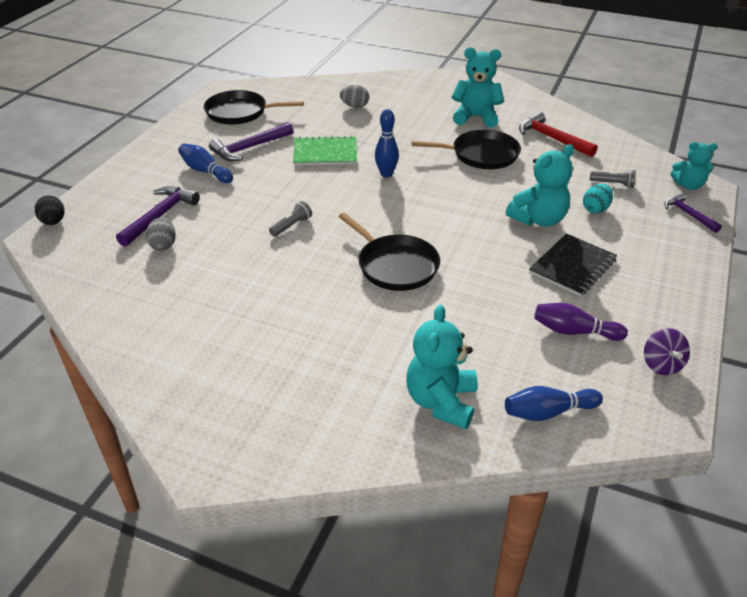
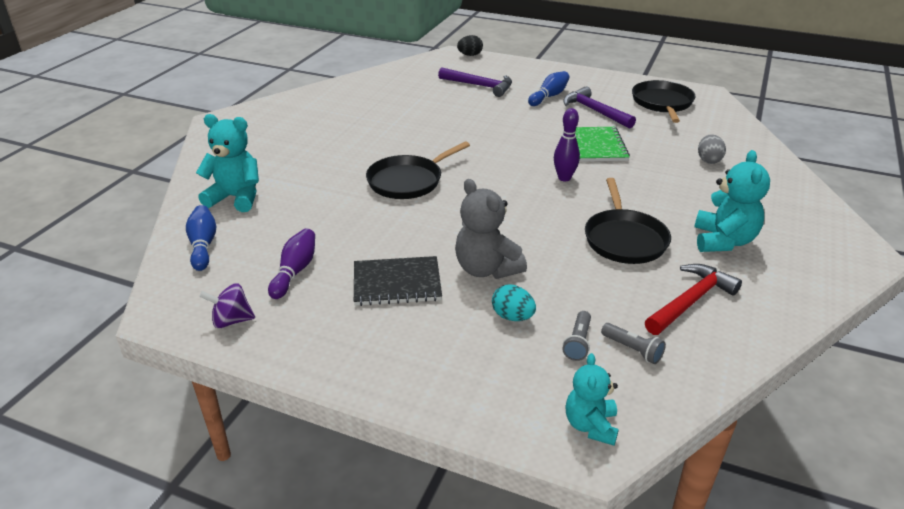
camera: 90 degrees right, 5 degrees down
(163, 245) = (441, 90): grey egg -> none
(291, 226) = (468, 135): grey flashlight -> grey flashlight (633, 350)
(386, 174) = (564, 178): blue bowling pin -> purple bowling pin
(538, 219) = (486, 269): turquoise teddy bear -> grey teddy bear
(572, 266) = (397, 283): black notebook -> black notebook turned 45 degrees counterclockwise
(688, 214) = (508, 406): purple hammer -> none

